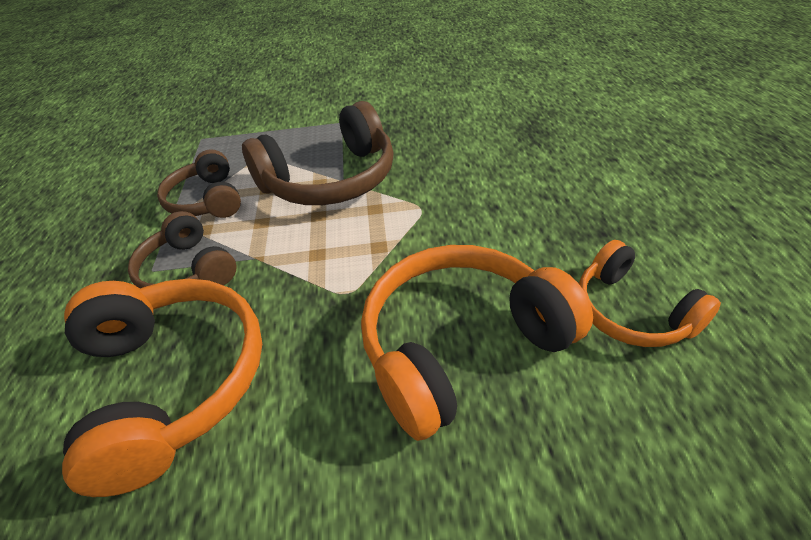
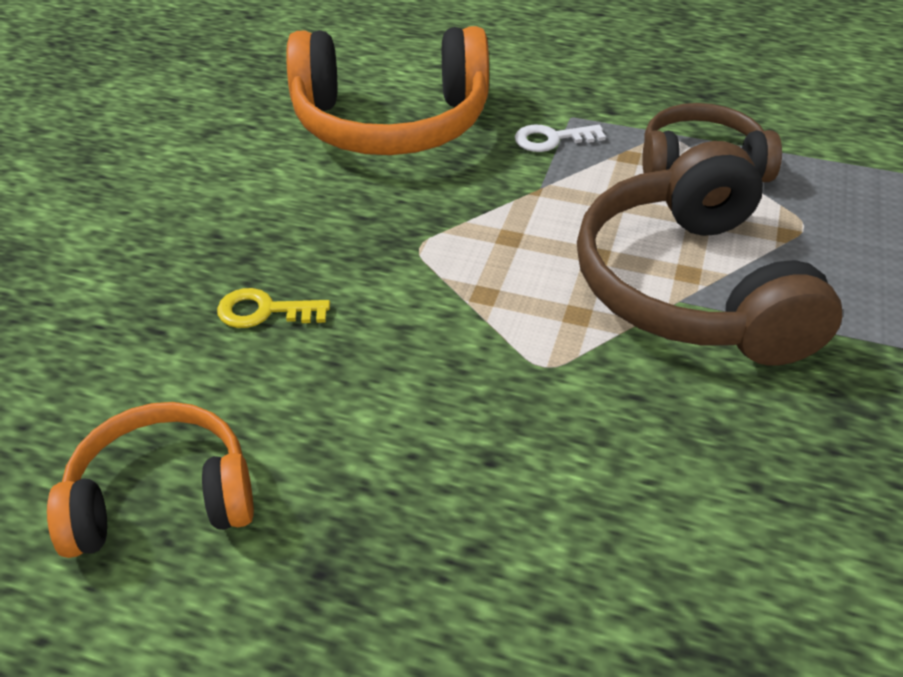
camera: 110 degrees right, 0 degrees up
(188, 270) = (551, 139): brown headphones -> white key
(460, 345) = (264, 311): orange headphones -> yellow key

